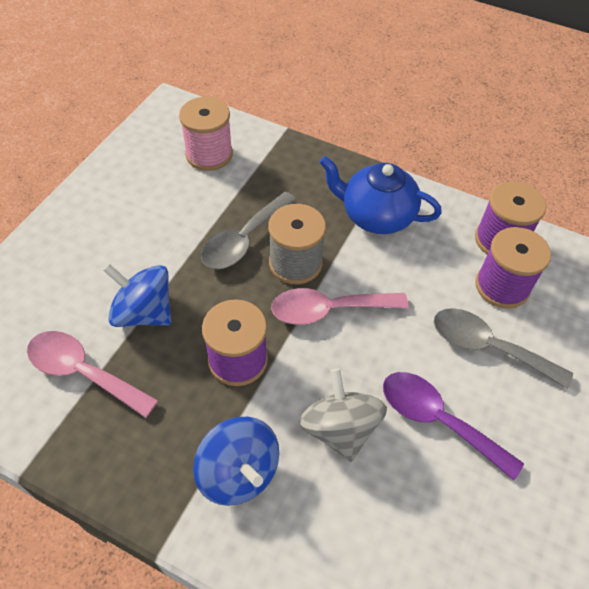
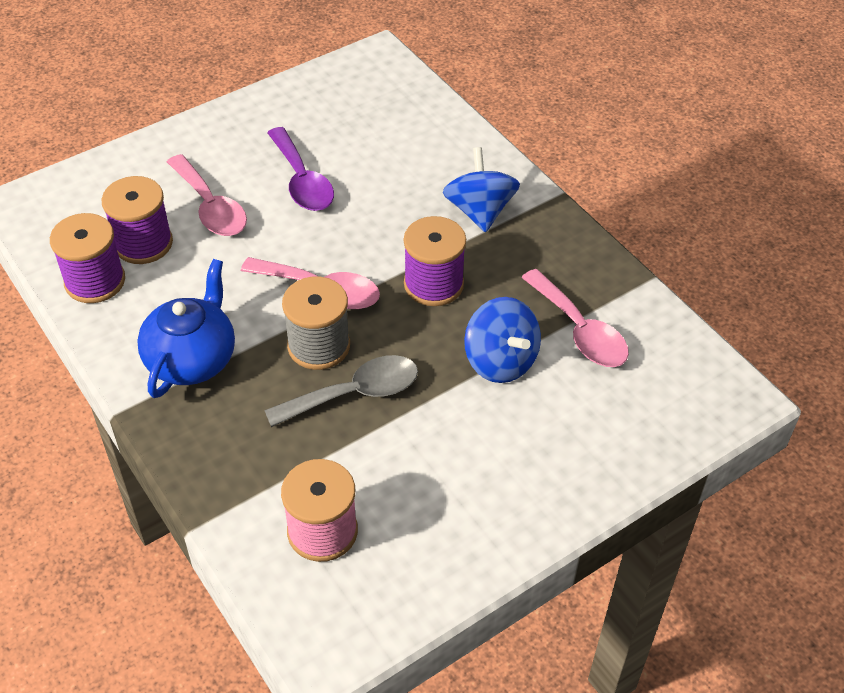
camera: 150 degrees left, 5 degrees down
(340, 428) = (382, 205): grey spinning top -> none
(376, 216) = (192, 359): blue teapot -> blue teapot turned 120 degrees counterclockwise
(487, 347) = (210, 207): grey spoon -> pink spoon

